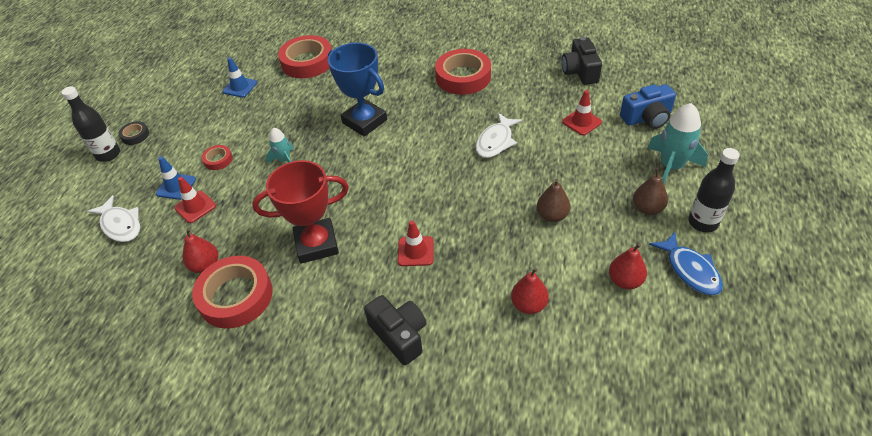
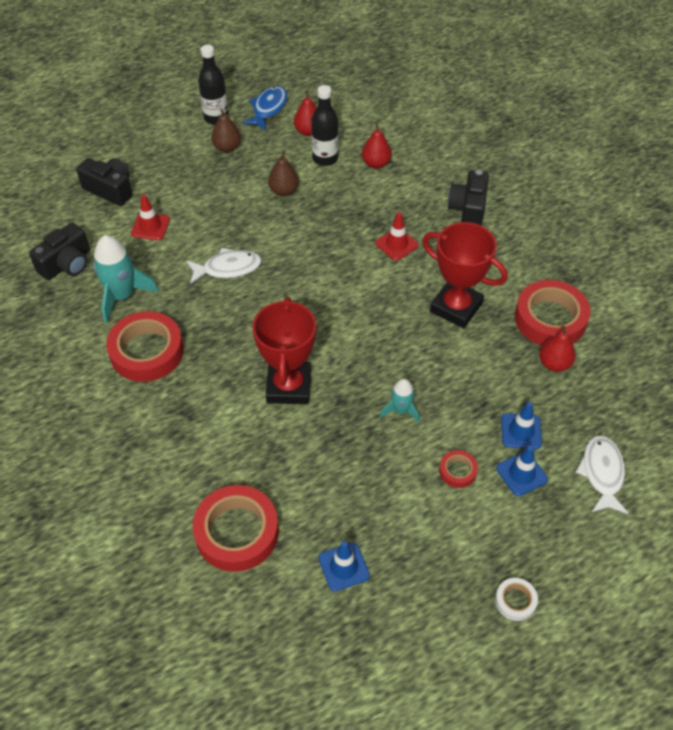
camera: 135 degrees left, 5 degrees up
(108, 154) = (563, 596): black bottle -> black bottle (325, 158)
(135, 135) = (515, 601): black tape -> white tape
(195, 207) = (521, 431): red traffic cone -> blue traffic cone
(364, 121) = (288, 386): blue trophy -> red trophy
(647, 118) = (110, 190): blue camera -> black camera
(671, 167) = (166, 153): turquoise rocket -> turquoise rocket (122, 296)

